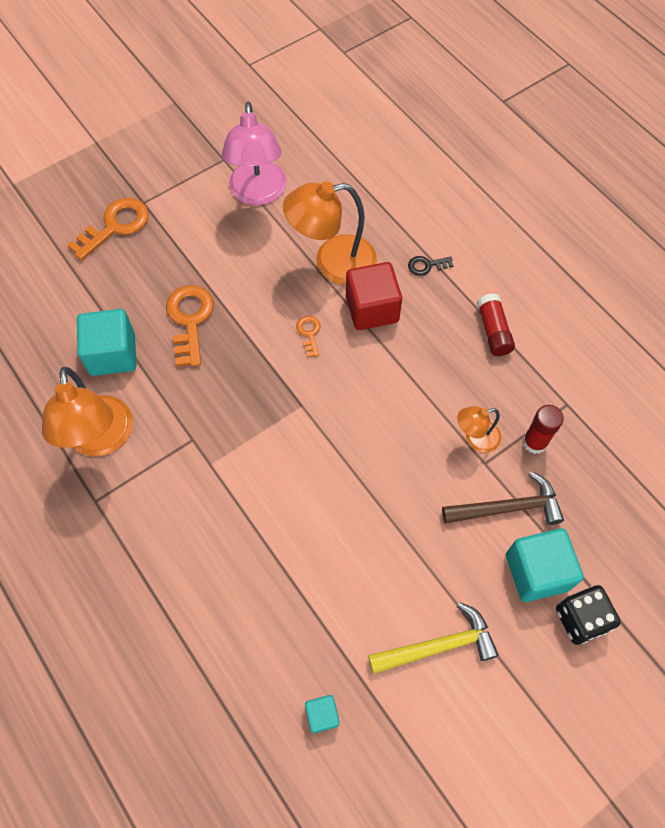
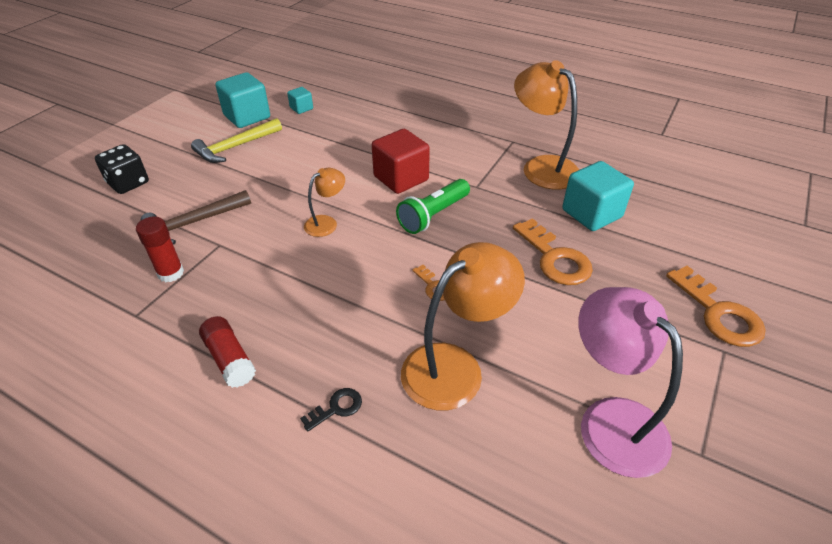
camera: 155 degrees right, 20 degrees down
(115, 226) = (718, 313): orange key -> orange key turned 45 degrees counterclockwise
(261, 415) = (433, 215): none -> green flashlight
(372, 309) = (381, 332): red cube -> red cube (401, 178)
(475, 438) = (231, 258): orange lamp -> orange lamp (326, 223)
(536, 572) = (165, 196): turquoise cube -> turquoise cube (247, 116)

